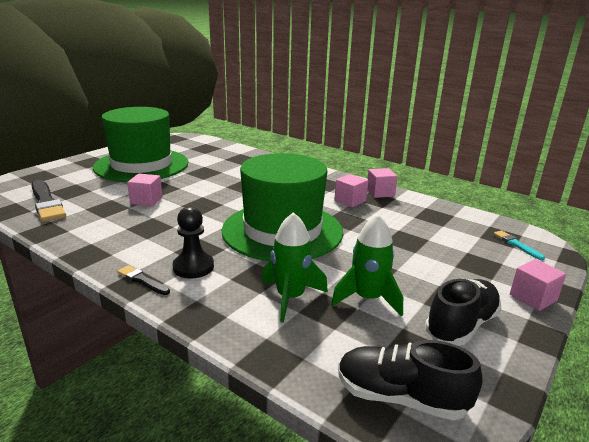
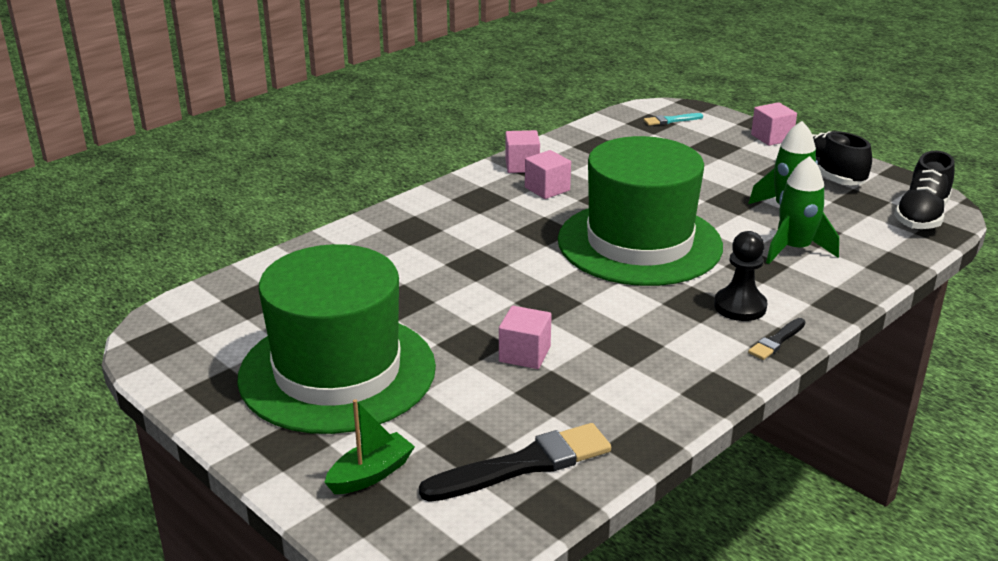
camera: 80 degrees left, 5 degrees up
(60, 175) = (371, 474): none -> green boat

